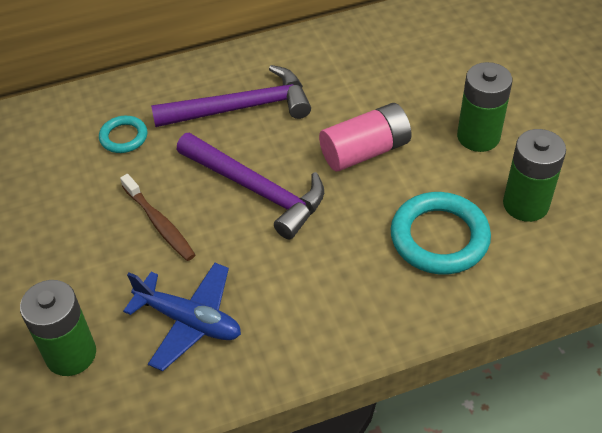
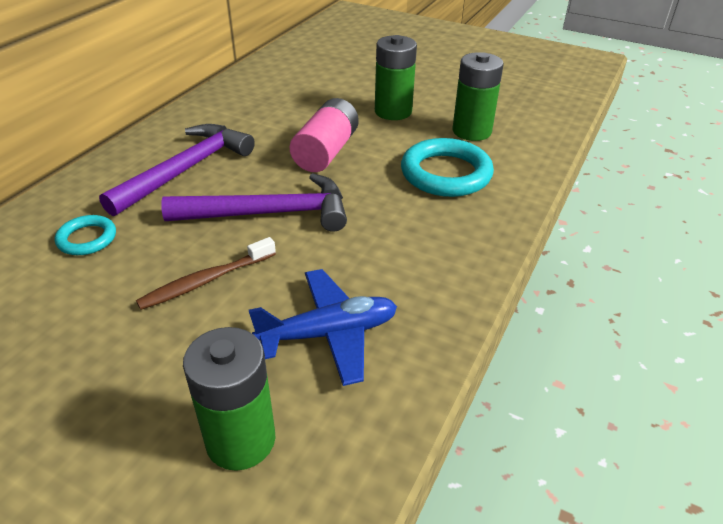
camera: 45 degrees left, 10 degrees down
(159, 223) = (206, 281): brown toothbrush -> brown toothbrush turned 135 degrees clockwise

